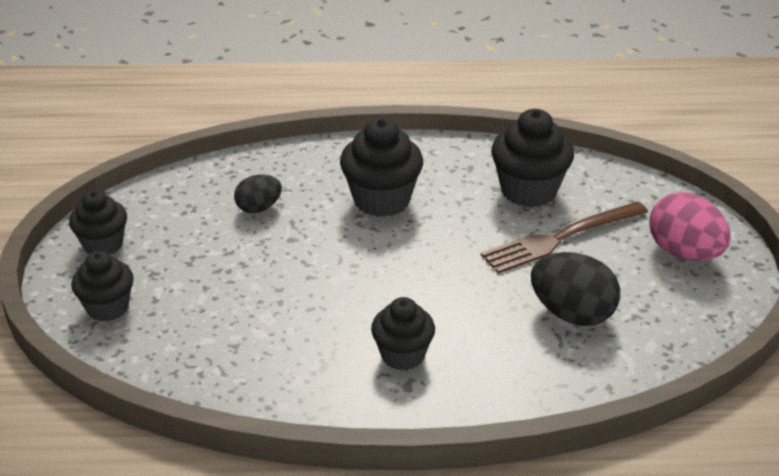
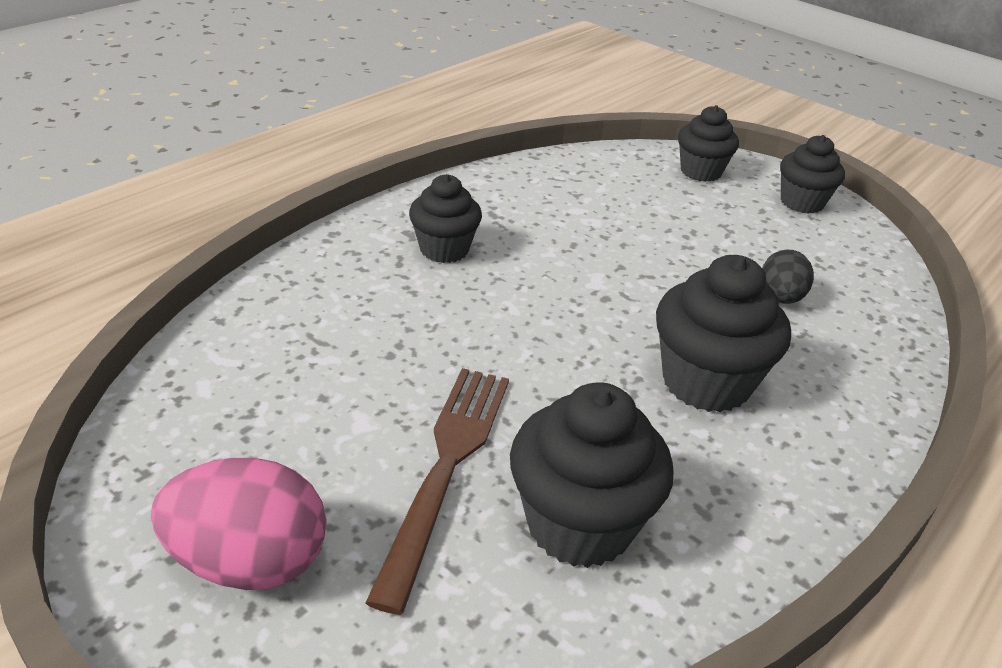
camera: 130 degrees right, 0 degrees up
(572, 313) = (329, 372): black egg -> none

